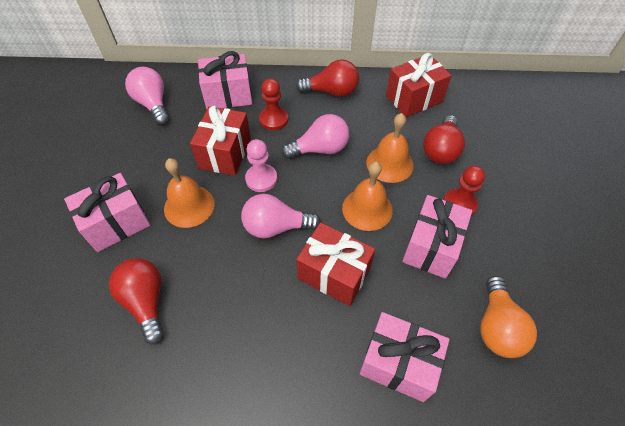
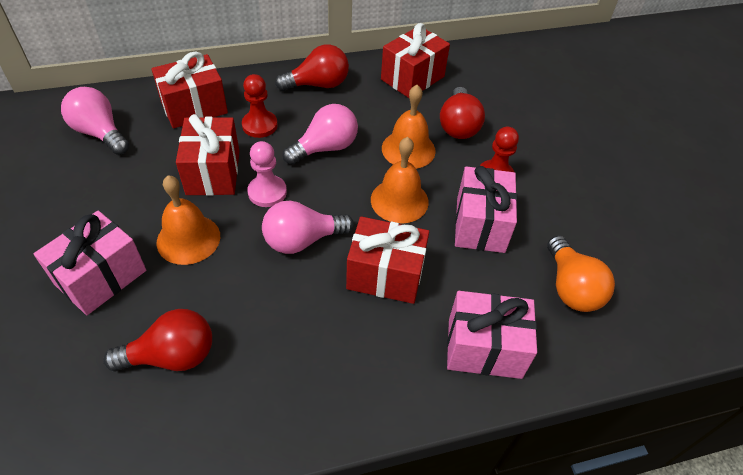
camera: 20 degrees left, 5 degrees down
(146, 301) = (171, 356): red light bulb -> red light bulb turned 120 degrees clockwise
(228, 95) = (194, 108): pink gift -> red gift

